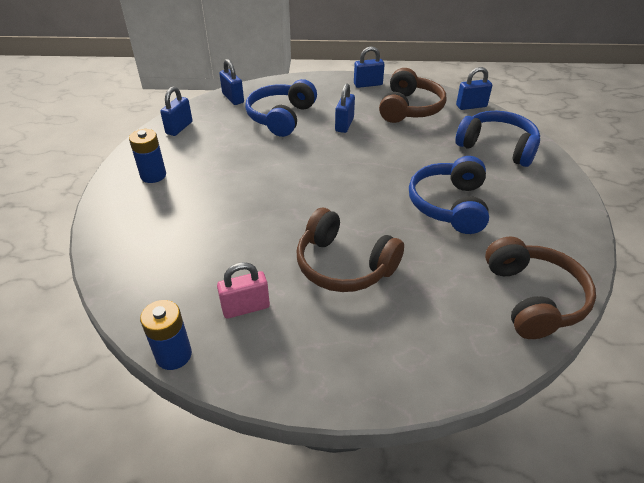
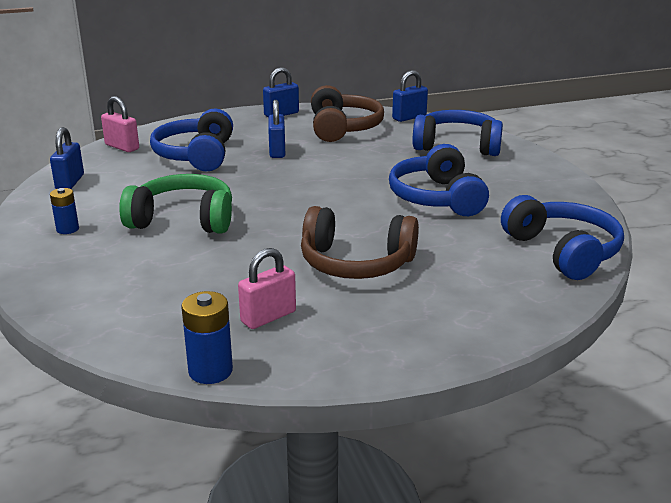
camera: 20 degrees left, 15 degrees down
(153, 175) = (67, 229): blue battery -> blue battery, size x0.67
(233, 98) = (122, 147): blue padlock -> pink padlock
(237, 184) = (183, 220): none -> green headphones
(533, 298) = (563, 251): brown headphones -> blue headphones

